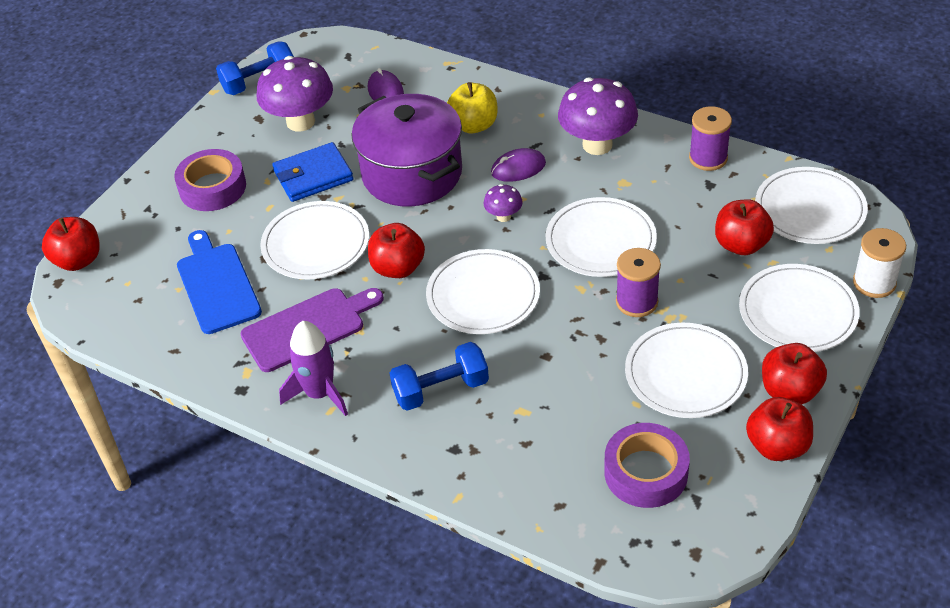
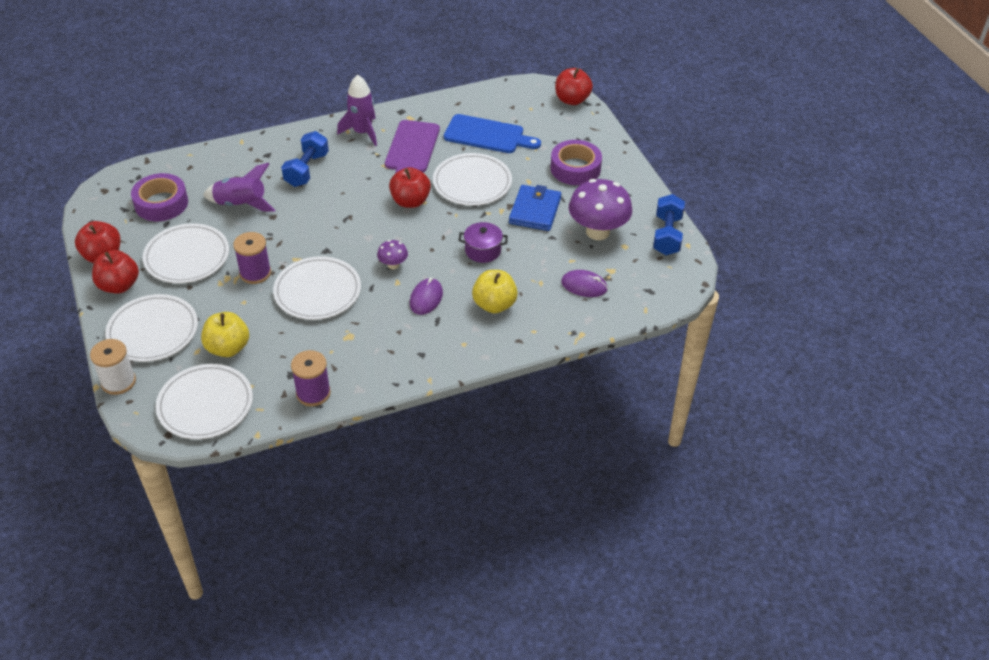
camera: 125 degrees right, 0 degrees up
(412, 173) = (483, 250): purple pot -> purple pot, size x0.45
(483, 295) = (345, 220): white plate -> none
(561, 398) = (241, 205): none -> purple rocket
(597, 145) = (398, 349): purple mushroom -> none
(741, 245) = (228, 348): red apple -> yellow apple

